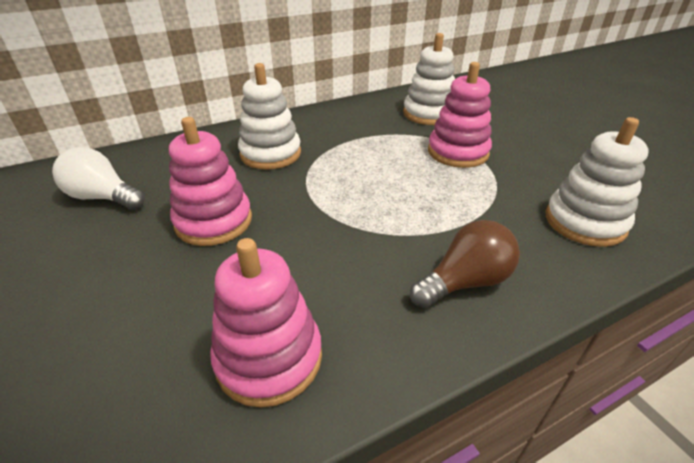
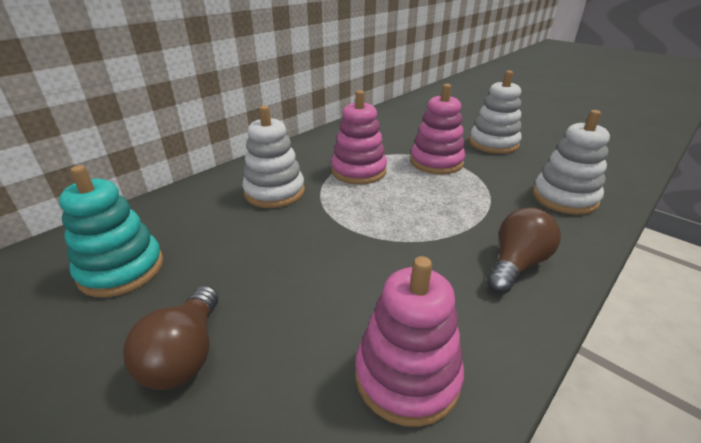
camera: 20 degrees left, 5 degrees down
(104, 197) = (121, 269): white light bulb -> turquoise stacking toy
(105, 281) = (185, 354): none -> brown light bulb
(214, 221) = (263, 266): pink stacking toy -> pink stacking toy (358, 171)
(429, 114) = (391, 135): white stacking toy -> white stacking toy (493, 143)

